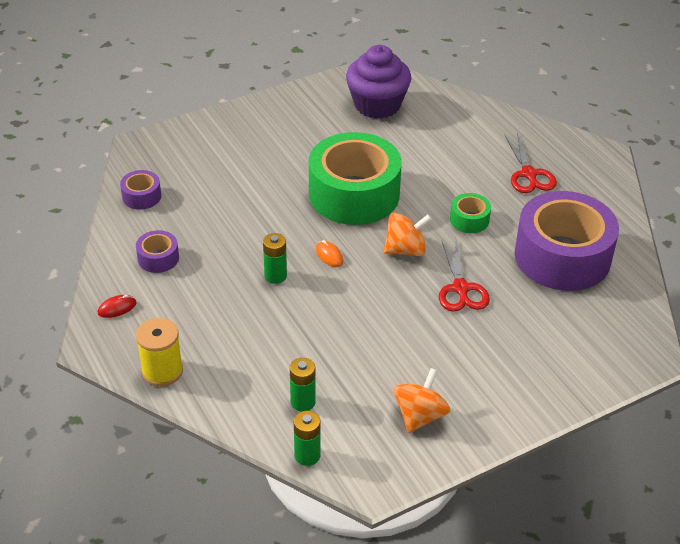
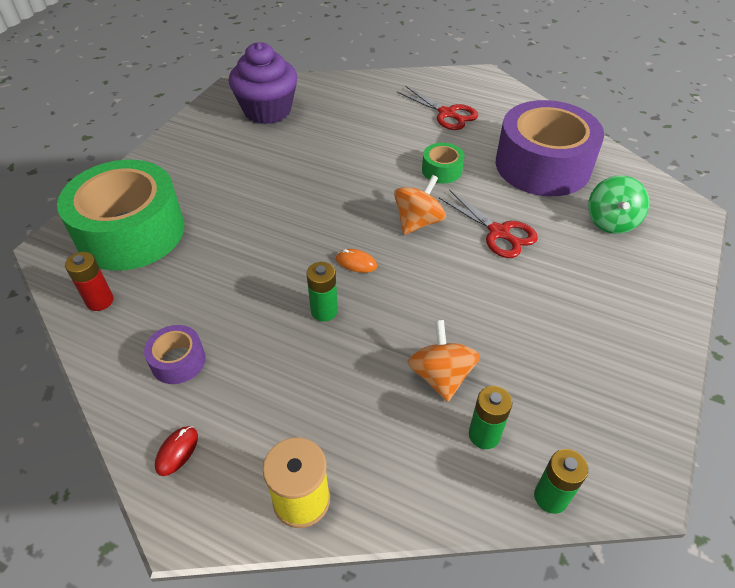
camera: 35 degrees left, 5 degrees up
(141, 196) = (100, 301): purple tape -> red battery
(354, 194) = (322, 194): green tape -> green tape (131, 232)
(420, 415) = (598, 376): orange spinning top -> orange spinning top (441, 376)
(565, 327) = (611, 221): none -> green spinning top

